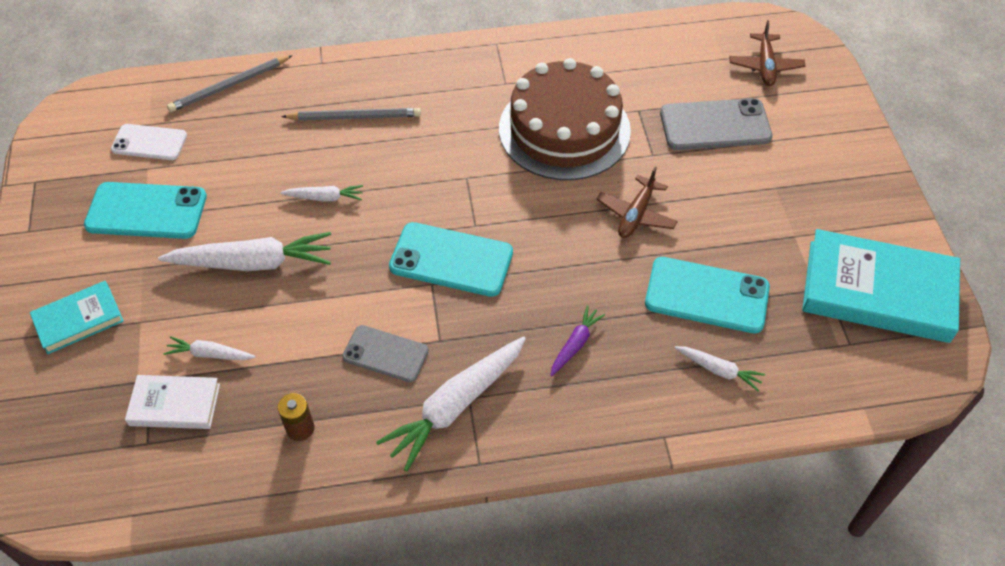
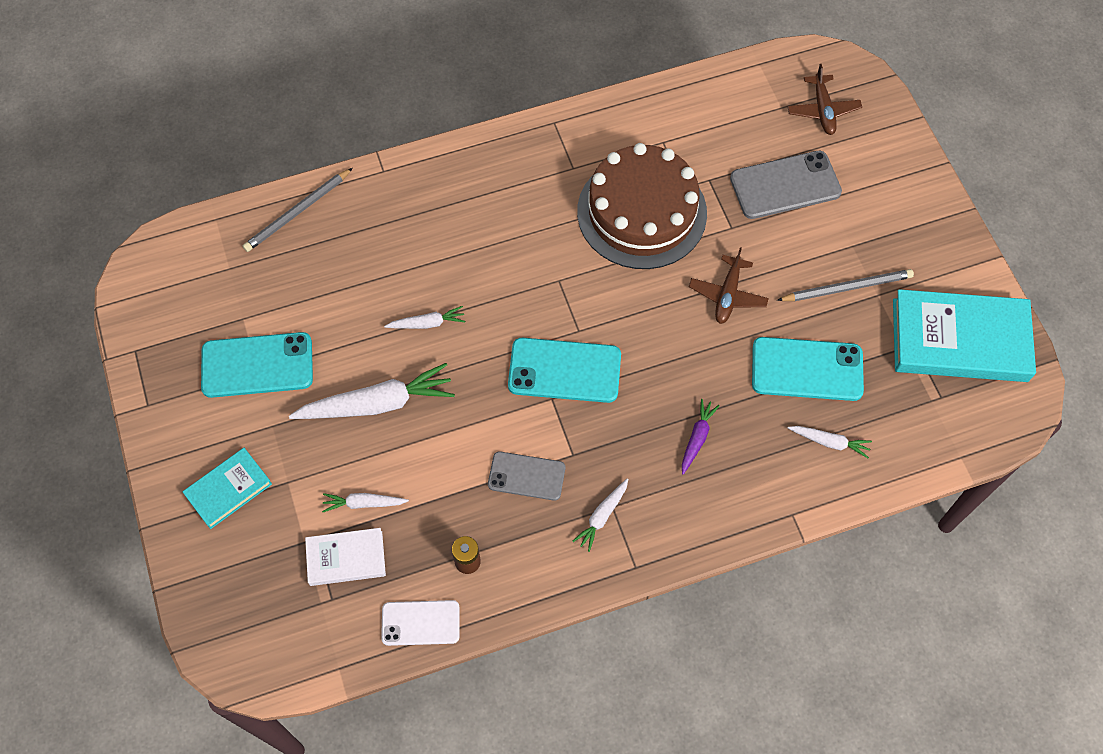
camera: 10 degrees left, 10 degrees up
(149, 142) = (236, 289): white phone -> white phone (420, 623)
(355, 117) = (433, 229): grey pencil -> grey pencil (847, 287)
(455, 406) = (602, 516): white carrot -> white carrot, size x0.51

